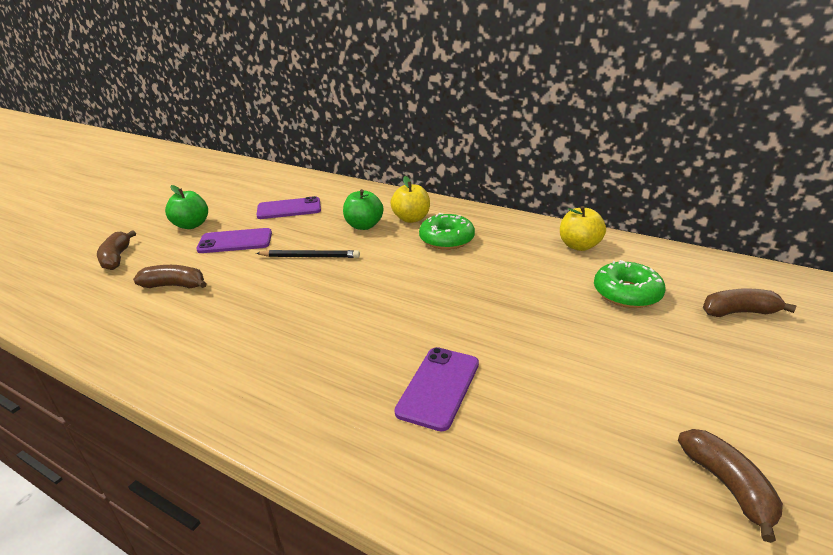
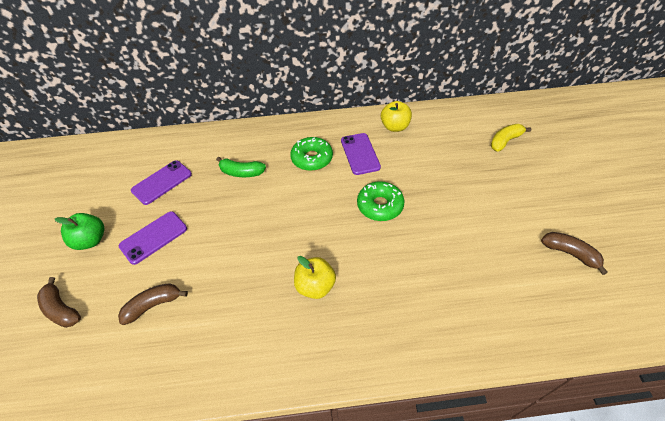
camera: 35 degrees left, 20 degrees up
(310, 257) = (232, 222): black pencil -> none
(364, 226) = (241, 172): green apple -> green banana
(411, 219) = (269, 150): yellow apple -> yellow apple (315, 286)
(438, 387) = (412, 277): purple phone -> purple phone (360, 154)
(626, 293) = (447, 154): green donut -> green donut (380, 206)
(739, 312) = (505, 141): brown banana -> yellow banana

